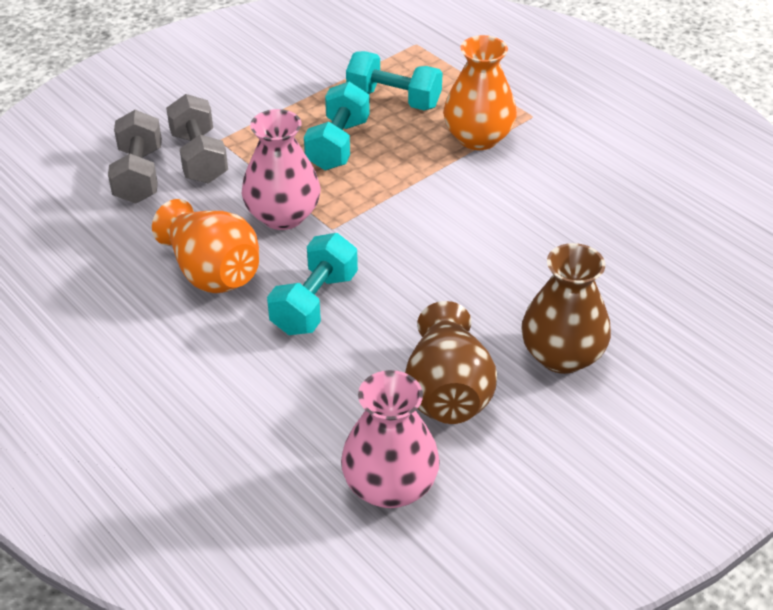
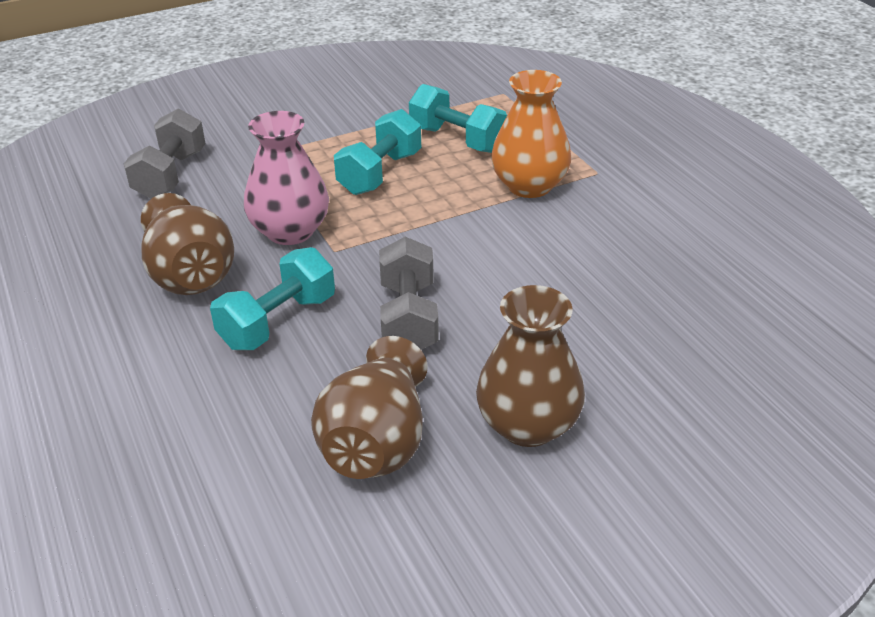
camera: 15 degrees right, 5 degrees down
(199, 157) = (237, 167): grey dumbbell -> grey dumbbell (409, 318)
(212, 272) = (190, 274): orange vase -> brown vase
(390, 486) = (259, 539): pink vase -> none

